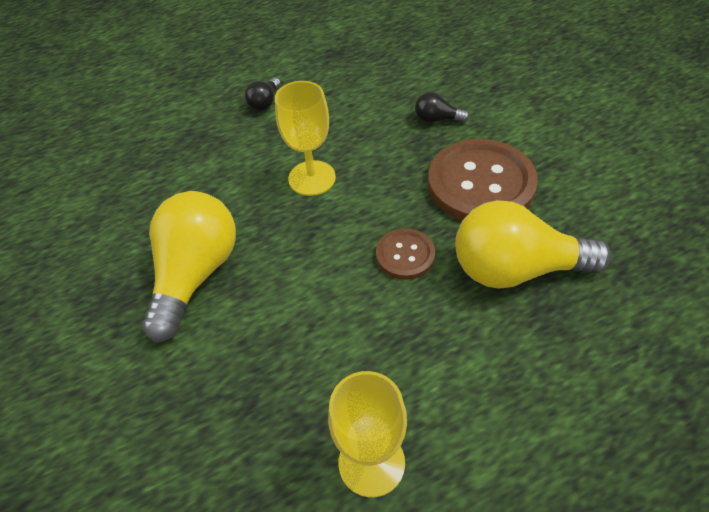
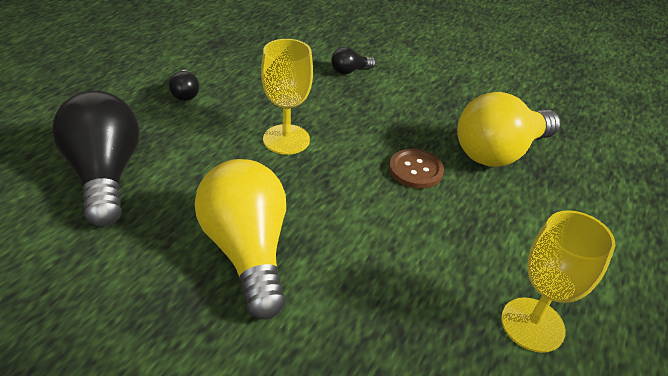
camera: 40 degrees left, 10 degrees down
(149, 163) = (105, 175): none -> black light bulb
(481, 184) = (423, 105): brown button -> none

